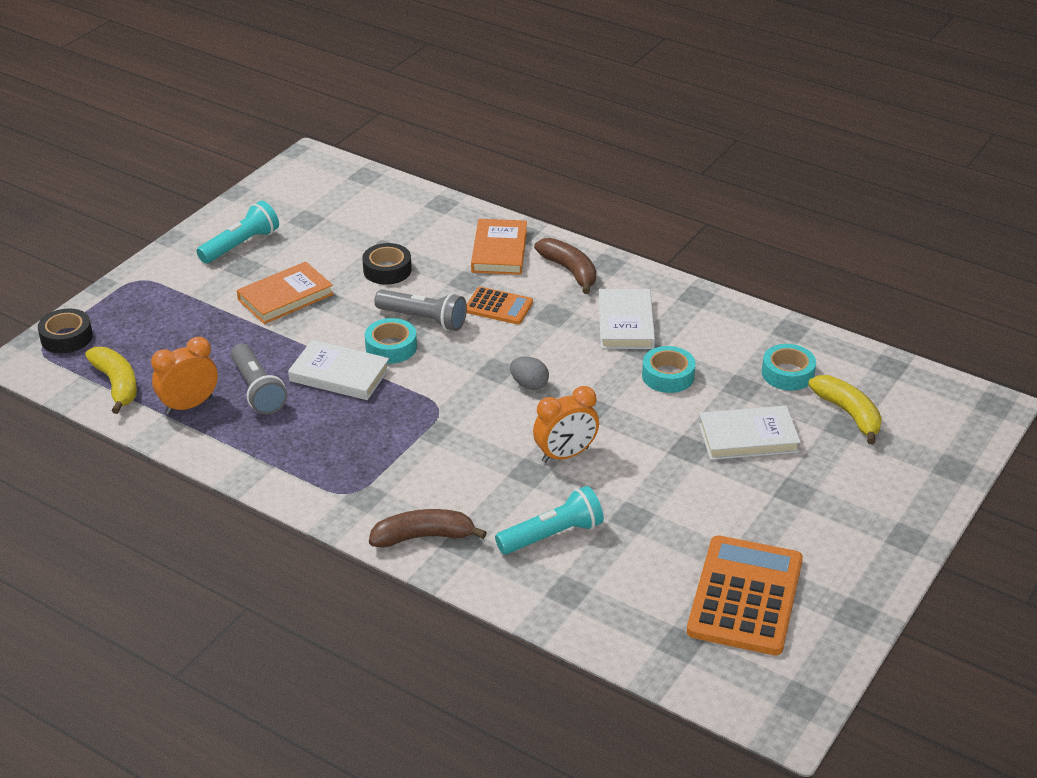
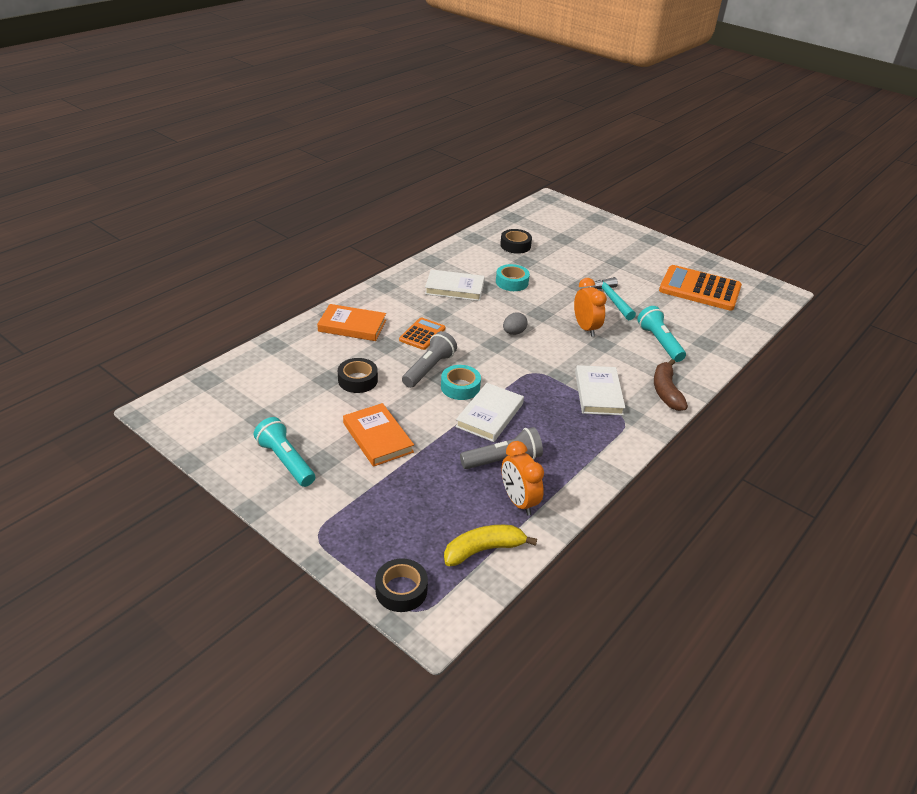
camera: 85 degrees left, 0 degrees up
(570, 271) = (388, 300): brown banana -> none
(660, 483) = (611, 300): none -> turquoise hammer
(748, 437) = (571, 267): white book -> white book (598, 393)
(787, 374) = (515, 245): turquoise tape -> black tape
(849, 414) = (553, 235): yellow banana -> none

